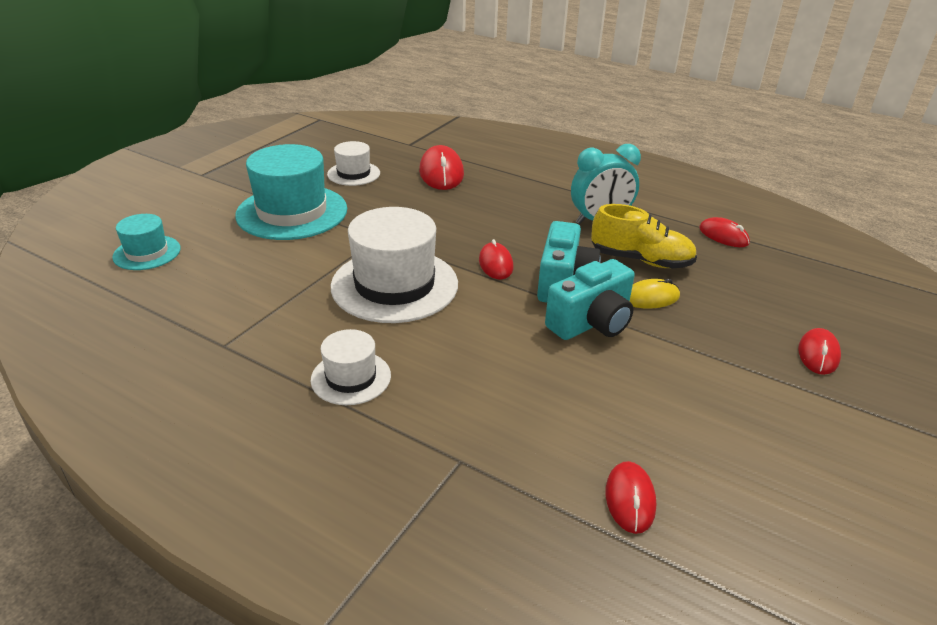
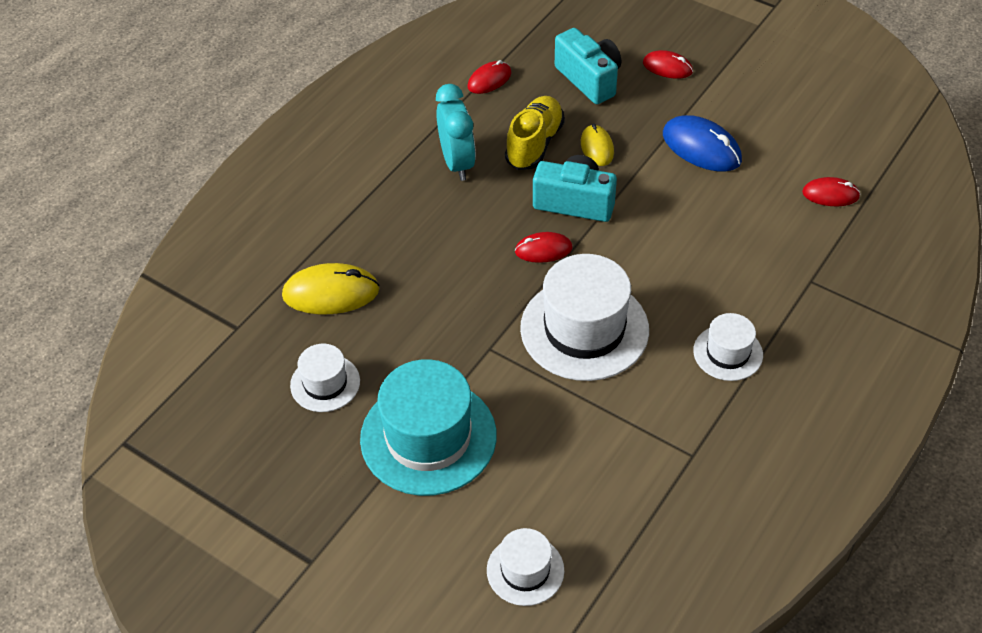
camera: 85 degrees left, 15 degrees up
(147, 253) = (525, 570): turquoise hat -> white hat
(441, 173) = (331, 293): red mouse -> yellow mouse
(591, 323) = (637, 190): turquoise camera -> turquoise camera (589, 79)
(680, 375) = (701, 147): none -> blue mouse

